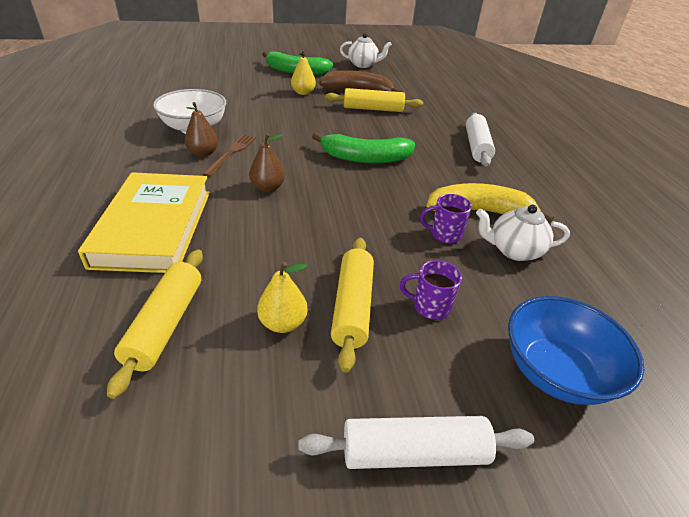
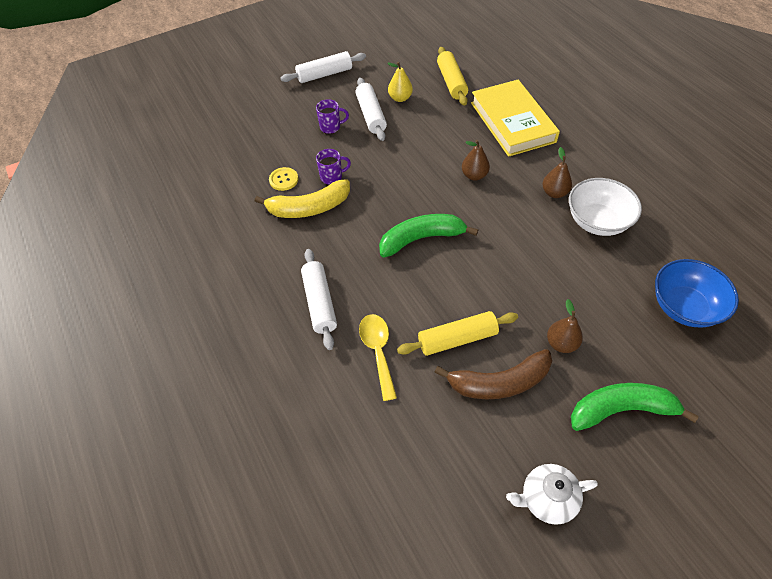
camera: 165 degrees right, 15 degrees up
(231, 153) = (533, 201): brown fork -> none
(303, 93) = (561, 343): yellow pear -> brown pear
(352, 307) = (371, 115): yellow rolling pin -> white rolling pin
(434, 117) = (378, 351): none -> yellow spoon
(513, 250) = (283, 180): white teapot -> yellow button
(555, 372) = (266, 116): blue bowl -> blue bowl (684, 307)

